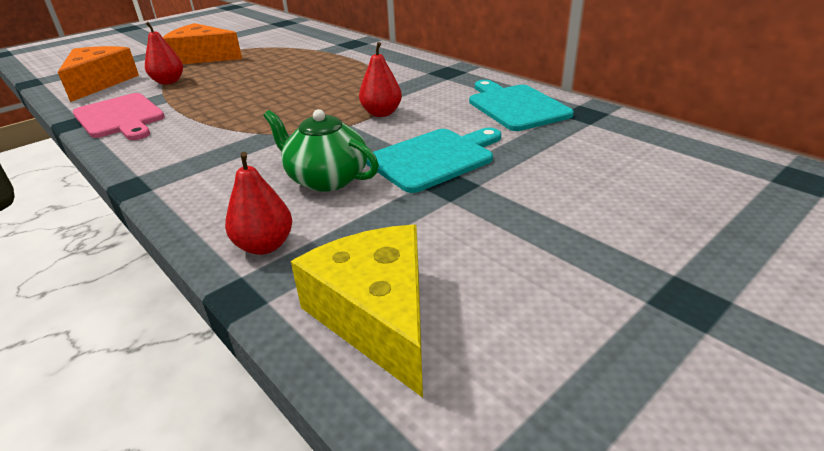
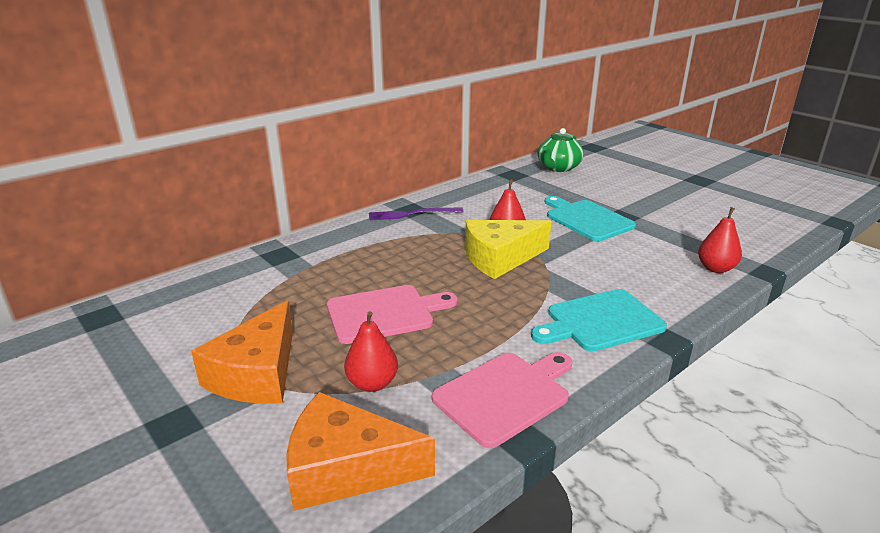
camera: 90 degrees left, 5 degrees down
(251, 78) = (385, 313): none -> pink cutting board
(326, 179) = (626, 254): green teapot -> green teapot (558, 168)
(377, 315) = (751, 236): yellow cheese -> yellow cheese (500, 258)
(435, 73) = (412, 214): none -> purple fork
(515, 106) = (497, 191): turquoise cutting board -> turquoise cutting board (600, 321)

